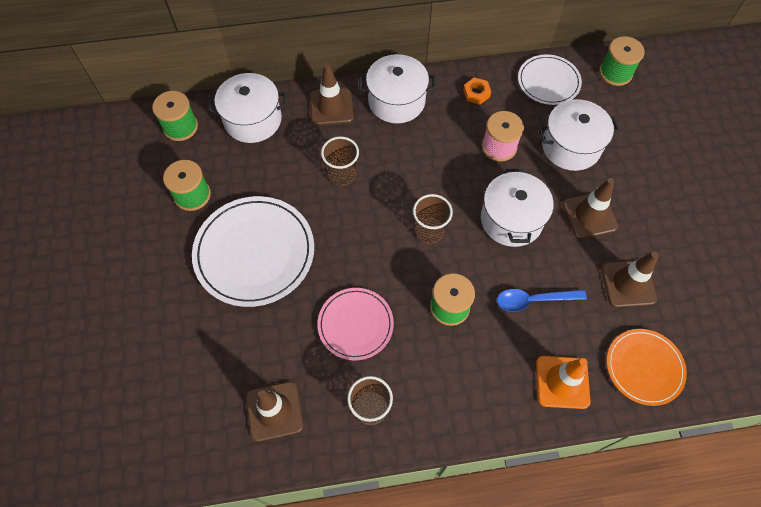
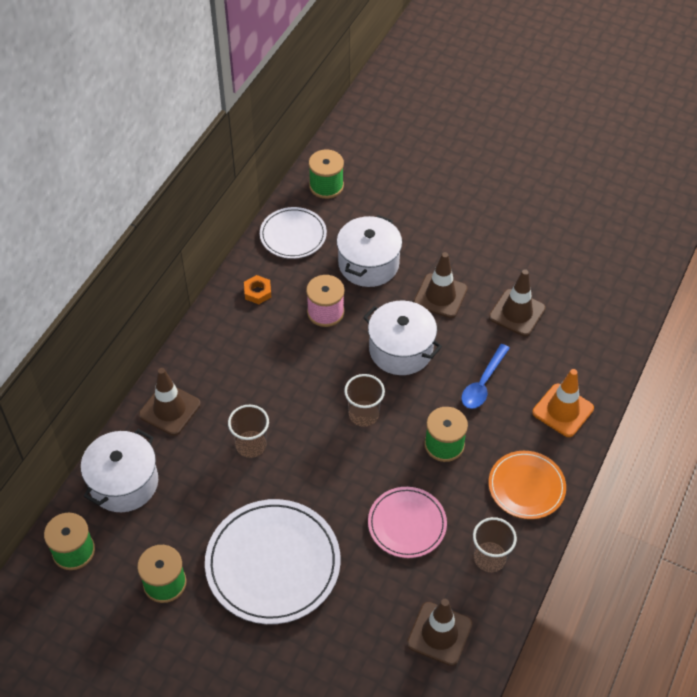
camera: 55 degrees left, 10 degrees down
(396, 101) = (210, 355): white pot -> none
(644, 367) = (589, 351): orange plate -> orange plate (526, 486)

